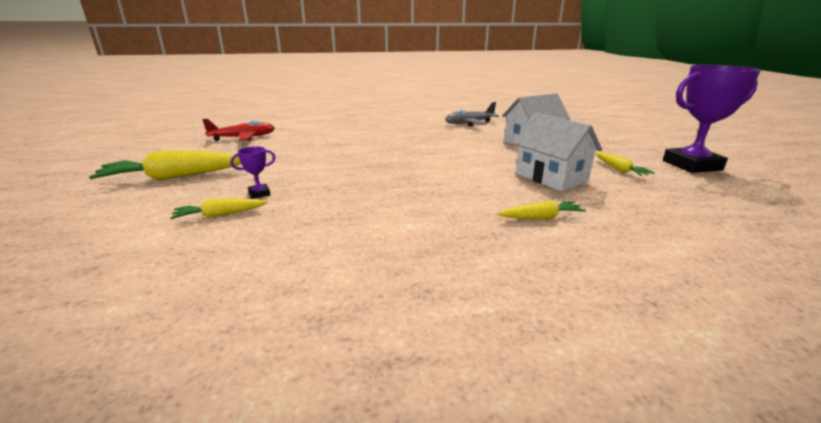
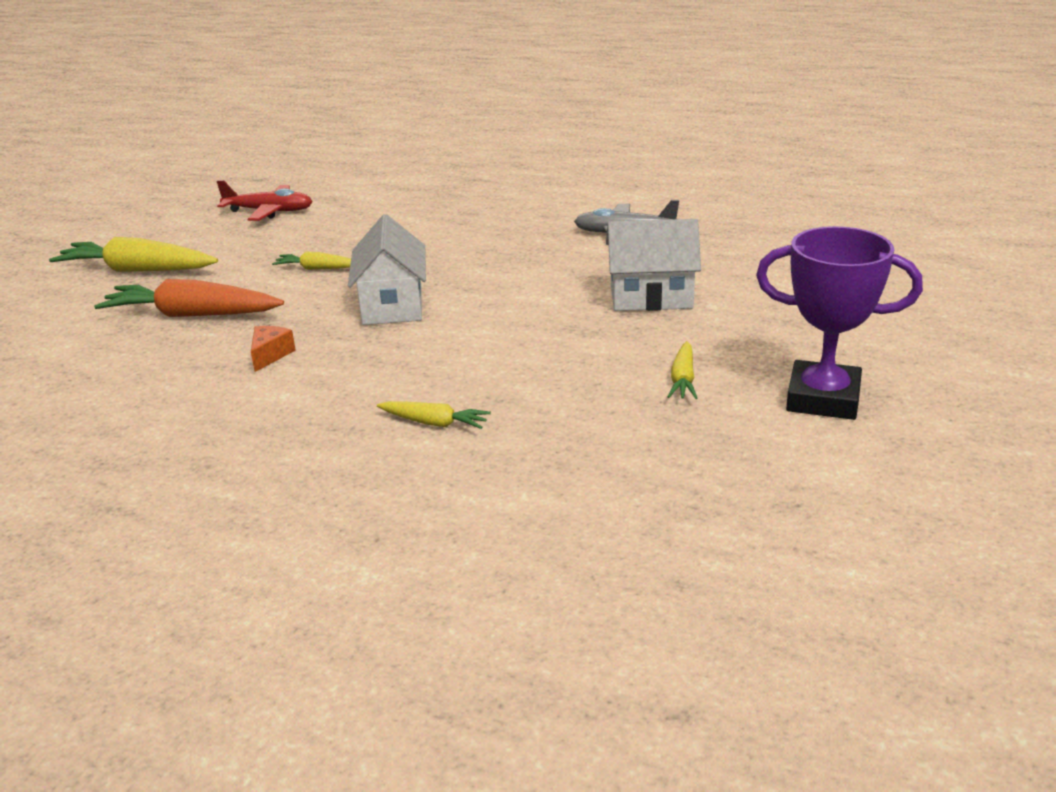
camera: 30 degrees right, 5 degrees up
(220, 215) = (130, 335): yellow carrot -> yellow carrot (316, 269)
(259, 194) = (192, 315): purple trophy -> orange carrot
(360, 204) = (270, 355): none -> orange cheese
(551, 177) = (555, 369): white house -> white house (392, 305)

